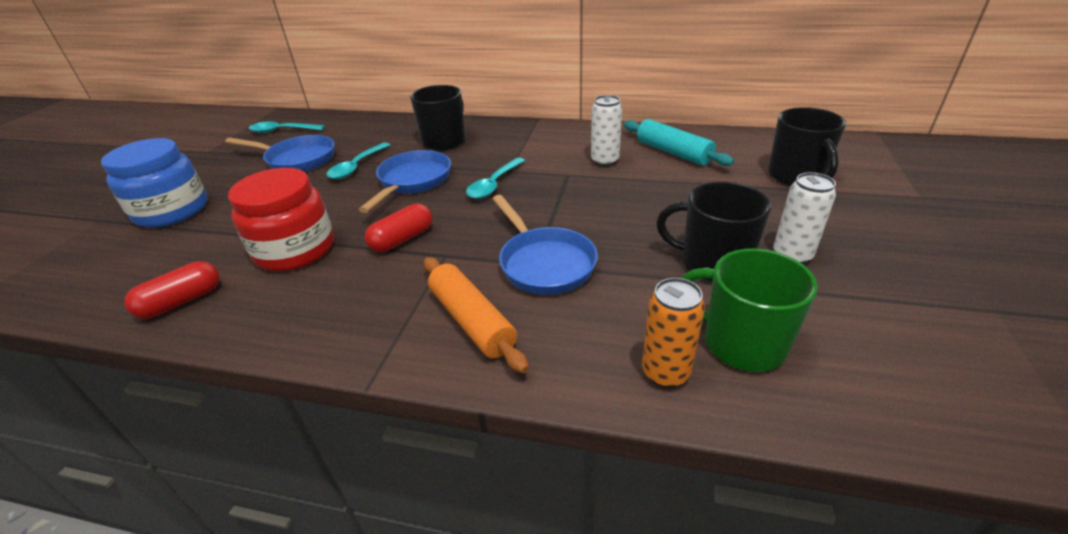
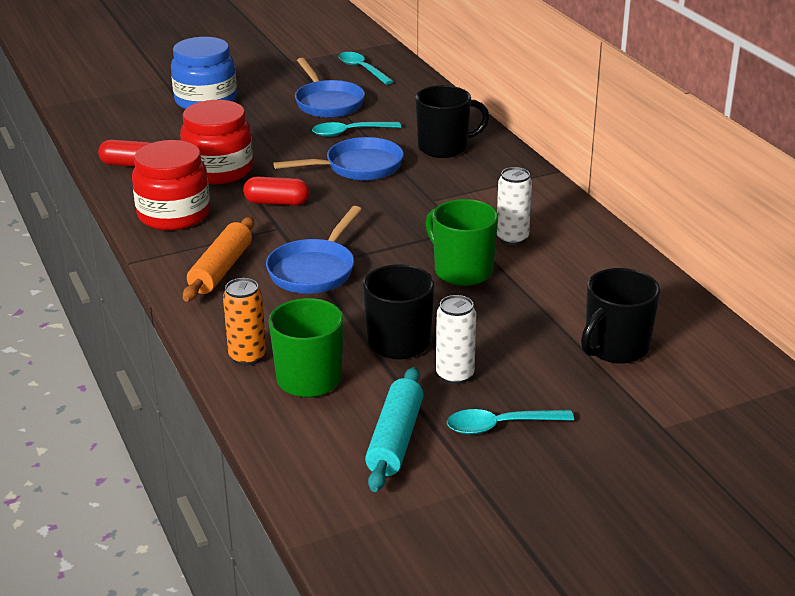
camera: 50 degrees right, 5 degrees down
(323, 311) = (174, 214): none -> red jar
(494, 185) = (399, 204): turquoise spoon -> turquoise spoon (500, 426)
(628, 195) = (462, 271): none -> green mug
(673, 152) = (579, 267): turquoise rolling pin -> turquoise rolling pin (395, 439)

